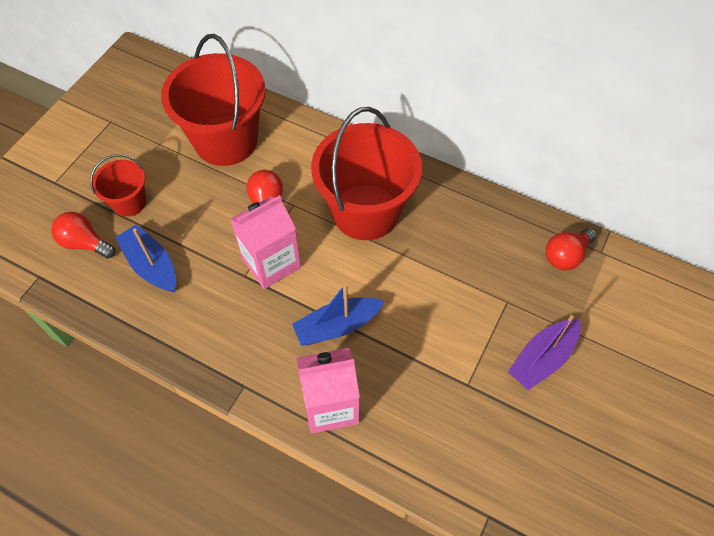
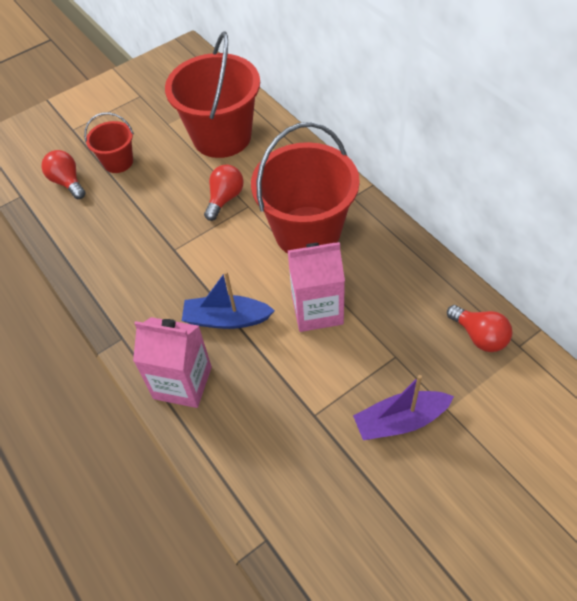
camera: 30 degrees right, 5 degrees down
(151, 265) = (106, 216): blue boat -> none
(271, 263) = (201, 247): pink carton -> pink carton (317, 310)
(566, 256) = (479, 336): red light bulb -> red light bulb turned 120 degrees counterclockwise

